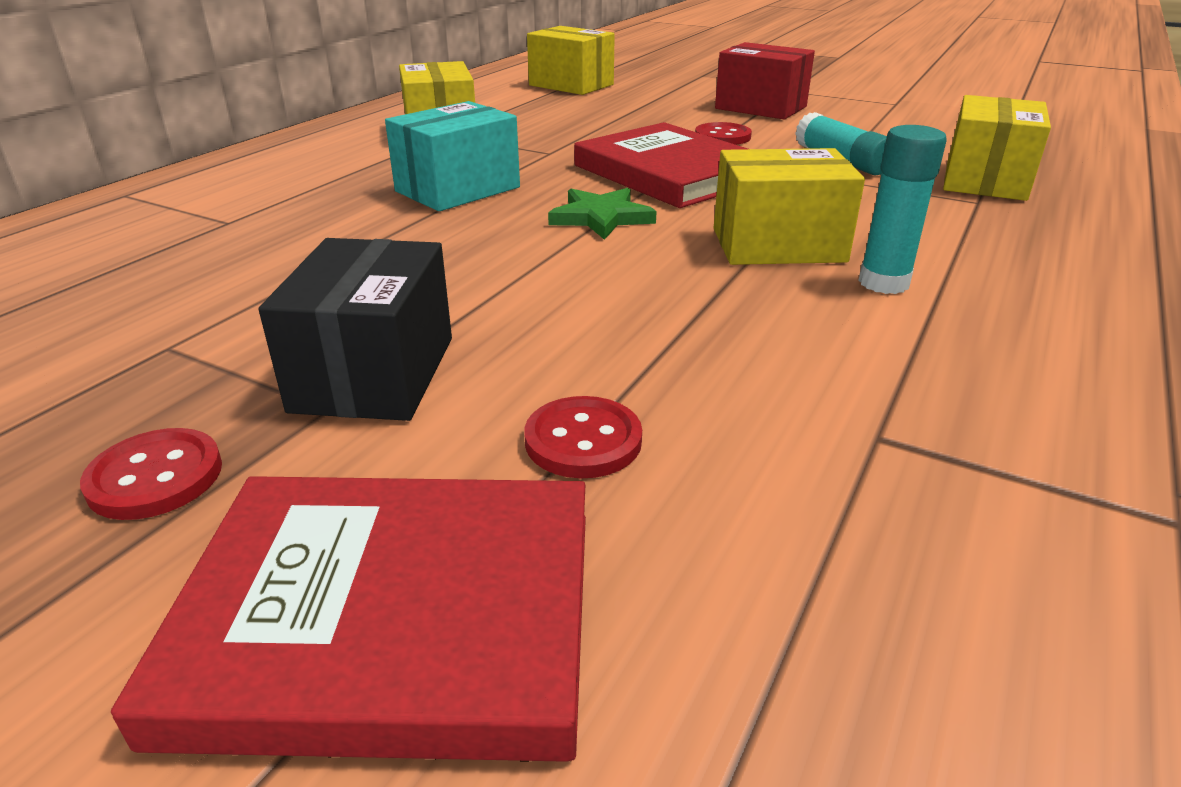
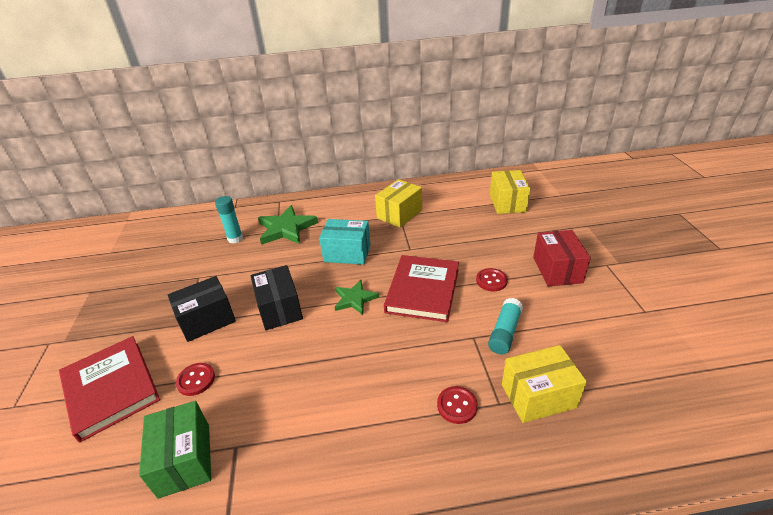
camera: 55 degrees right, 5 degrees up
(155, 477) = (143, 318): red button -> red button (457, 406)
(244, 212) = (286, 228): none -> green star
(502, 283) = (279, 309): none -> black box
(778, 245) = (372, 357): yellow box -> none
(860, 522) = (185, 460): none -> green box
(883, 283) = (361, 404): turquoise glue stick -> turquoise glue stick (235, 239)

